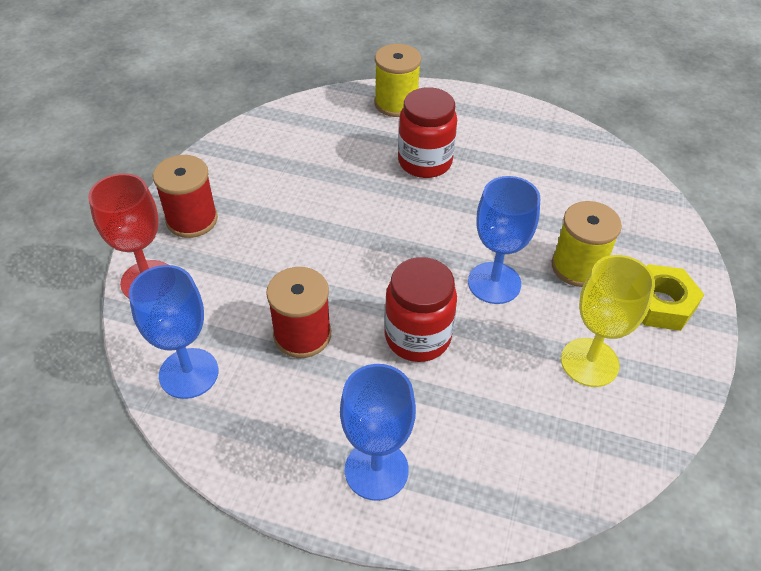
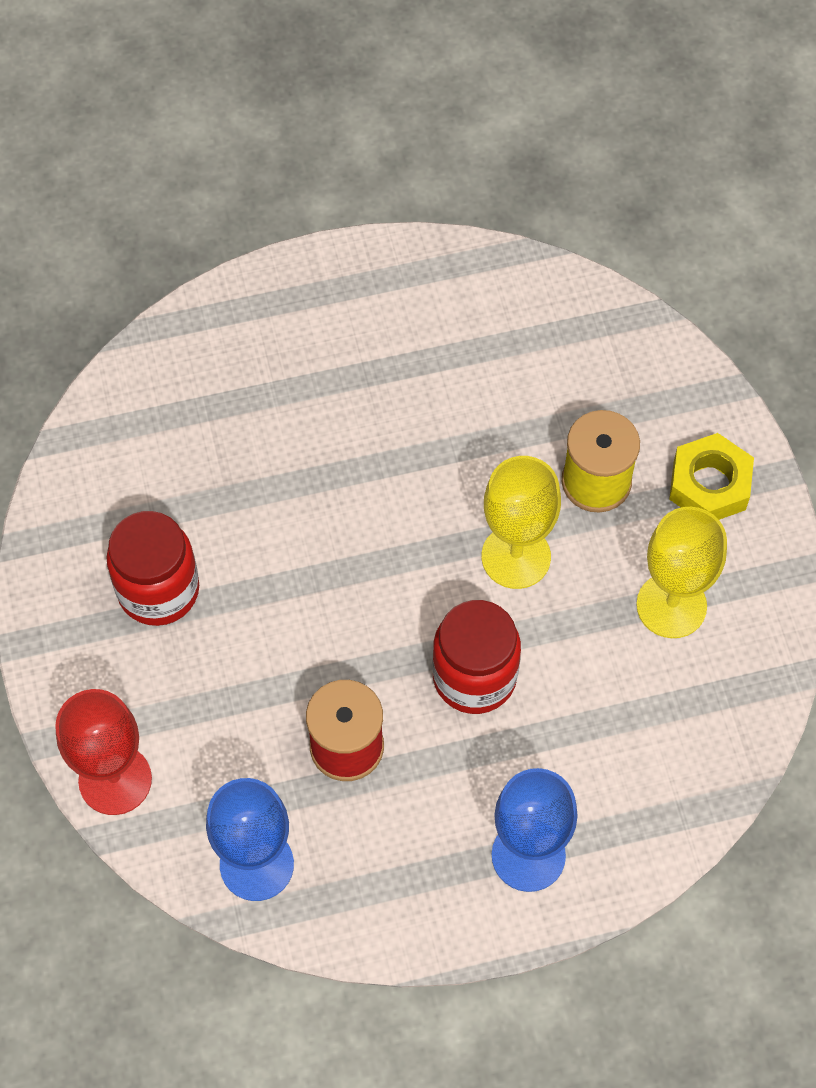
camera: 30 degrees left, 15 degrees up
(192, 220) = (97, 665): red spool -> none
(396, 103) = (225, 331): yellow spool -> none
(425, 162) = (326, 415): red jar -> red jar (158, 590)
(494, 283) = (516, 557): blue goblet -> yellow goblet

